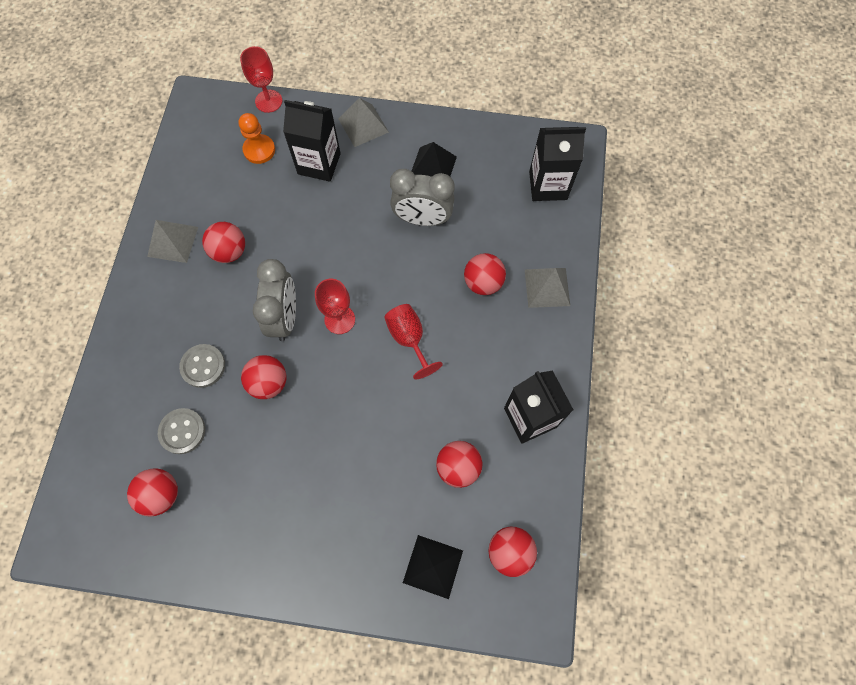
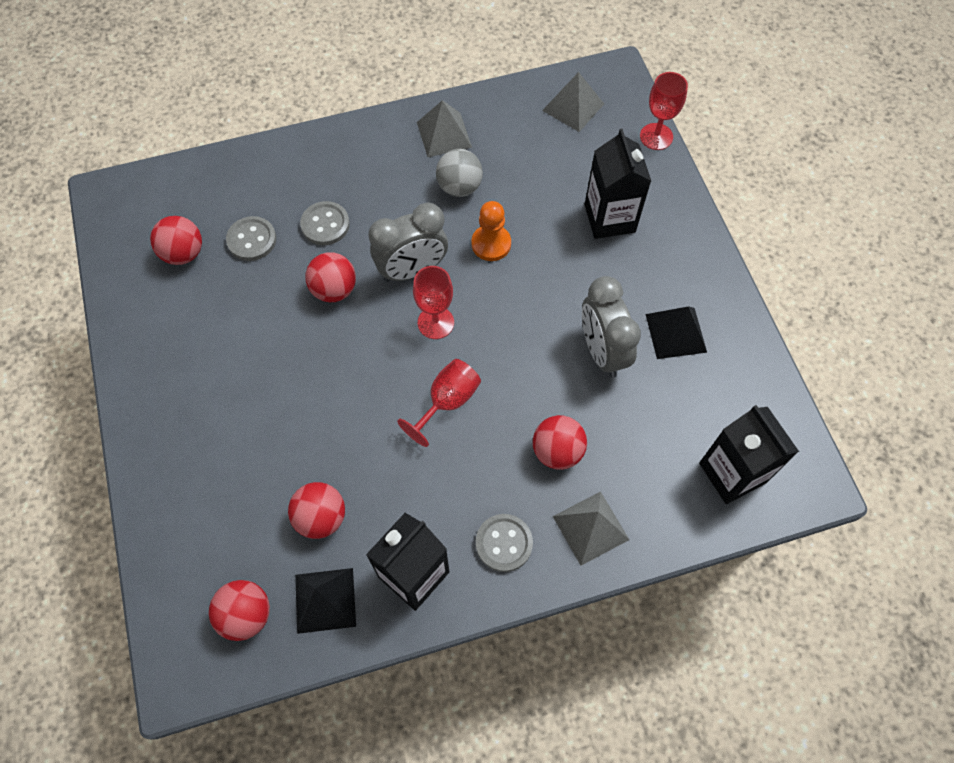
camera: 65 degrees right, 5 degrees down
(229, 251) = (459, 187): red ball -> grey ball
(259, 150) = (591, 156): orange pawn -> orange pawn (491, 244)
(363, 125) = (685, 238): grey pyramid -> grey pyramid (573, 107)
(433, 566) = (202, 537): black pyramid -> black pyramid (325, 600)
(534, 347) = (504, 543): none -> grey button

